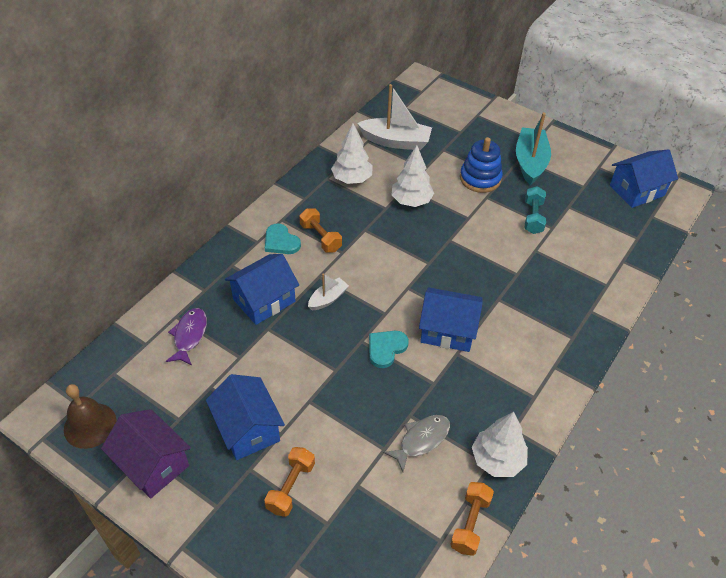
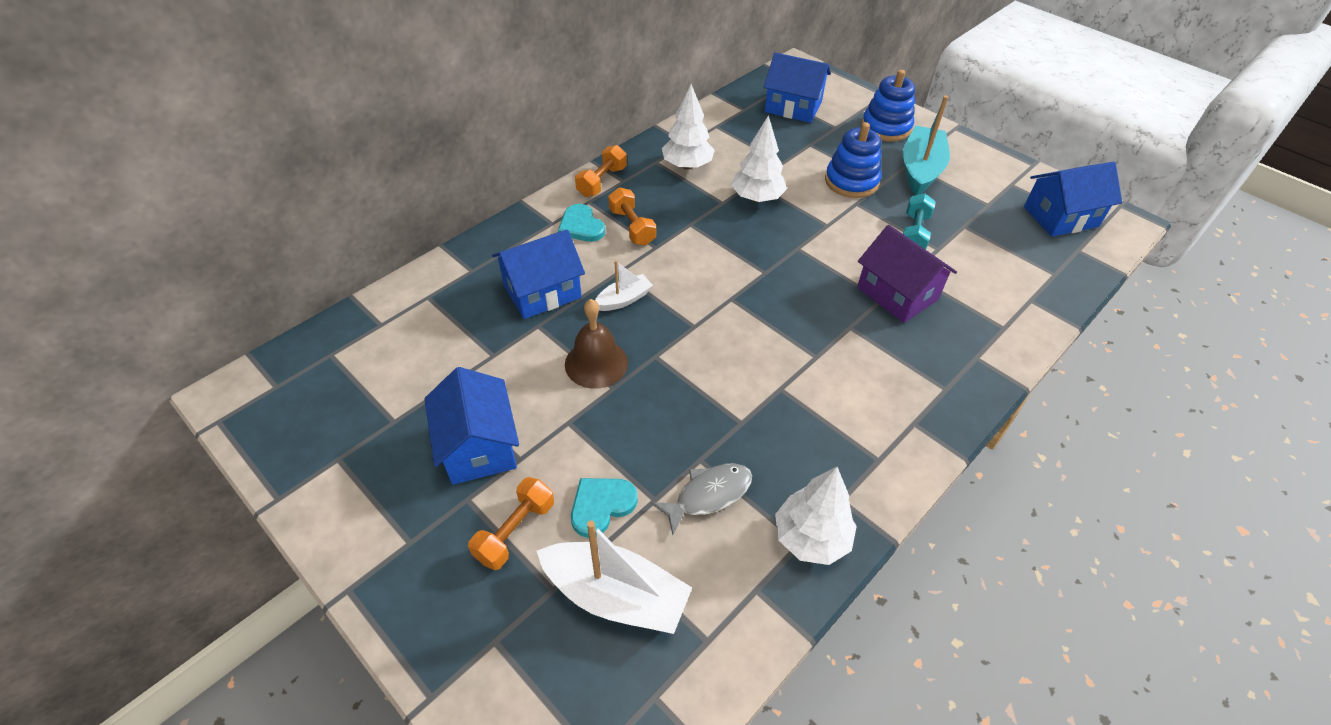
camera: 10 degrees right, 0 degrees up
(90, 425) = (281, 413): brown bell -> brown bell (596, 363)
(152, 464) = (343, 473): purple house -> purple house (897, 293)
(189, 335) = (437, 321): purple fish -> none
(386, 348) = (686, 369): turquoise heart -> turquoise heart (601, 506)
(396, 141) = (751, 130): white boat -> white boat (616, 596)
(447, 330) = (773, 358): blue house -> blue house (793, 107)
(470, 523) = (755, 622): orange dumbbell -> orange dumbbell (602, 181)
(499, 128) = (886, 127): none -> blue stacking toy

